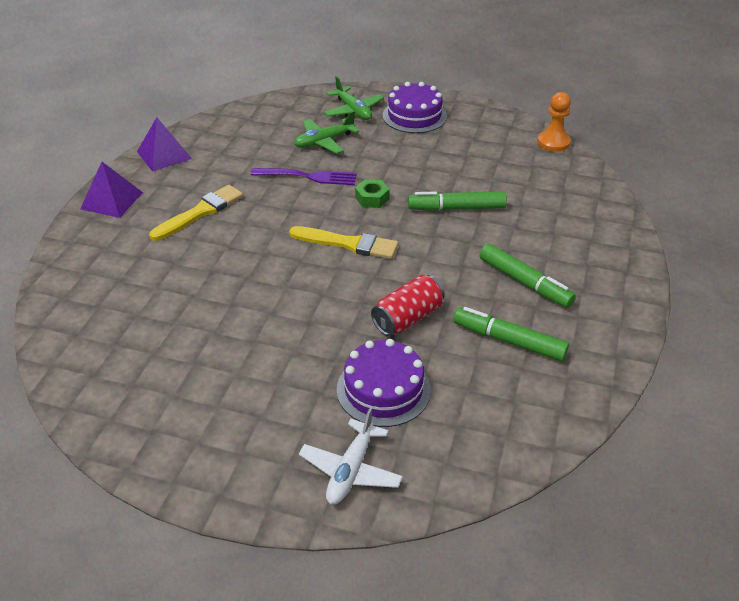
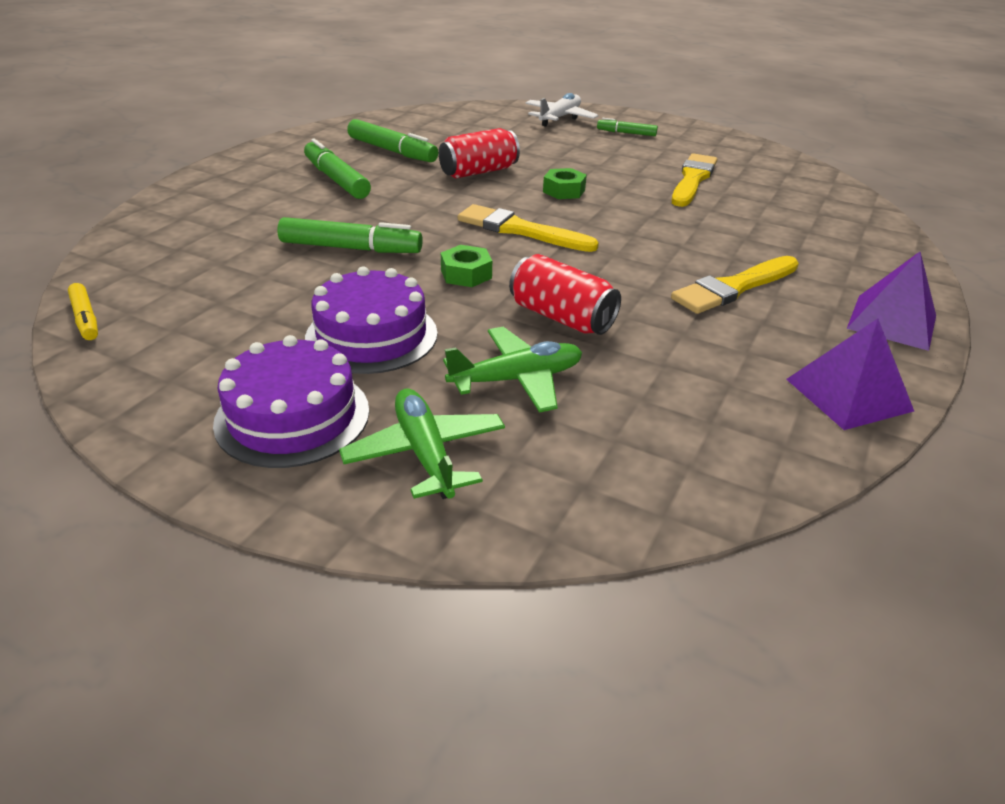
camera: 170 degrees left, 5 degrees down
(199, 342) = (692, 179): none -> yellow brush
(261, 440) = (626, 133): none -> green marker
(307, 177) = (561, 317): purple fork -> red can
(322, 300) = (564, 191): none -> green nut
(383, 389) = (521, 141): purple cake -> purple cake (371, 335)
(553, 142) = (85, 318): orange pawn -> yellow marker

